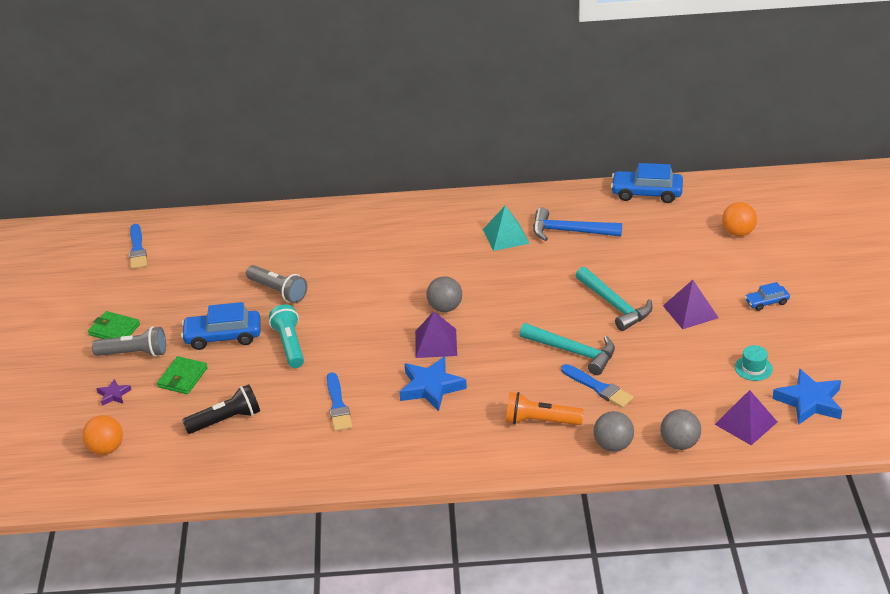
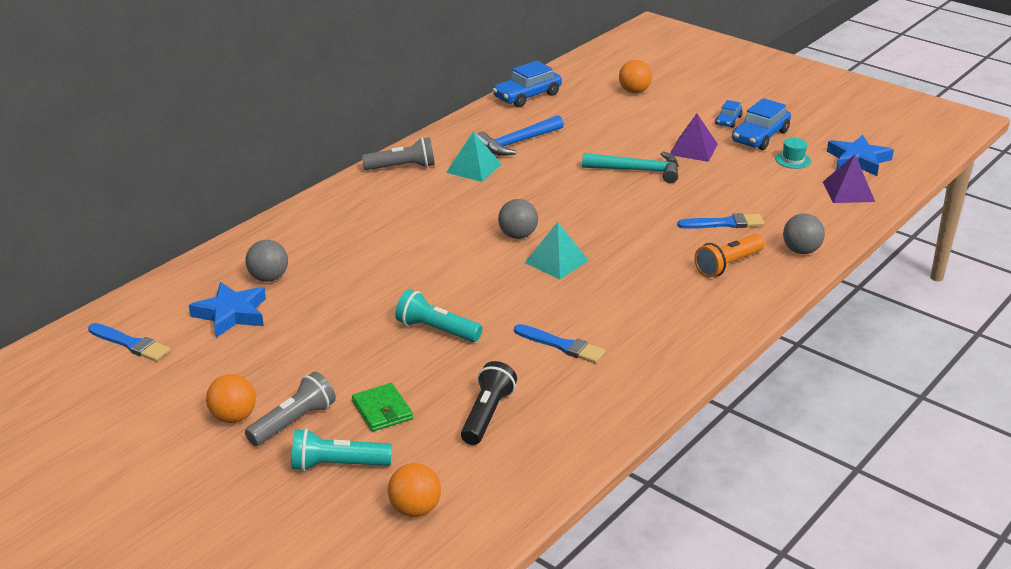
camera: 50 degrees left, 5 degrees down
(114, 330) = (233, 417): green wallet -> orange ball
(114, 395) = (337, 465): purple star -> turquoise flashlight
(223, 336) = (360, 359): blue car -> blue car (760, 136)
(278, 291) = (348, 299): grey flashlight -> grey flashlight (402, 167)
(431, 387) = (610, 290): blue star -> blue star (231, 314)
(436, 343) = (556, 261): purple pyramid -> turquoise pyramid
(573, 352) = (665, 212): turquoise hammer -> none
(679, 444) = (836, 225): grey ball -> grey ball (268, 278)

